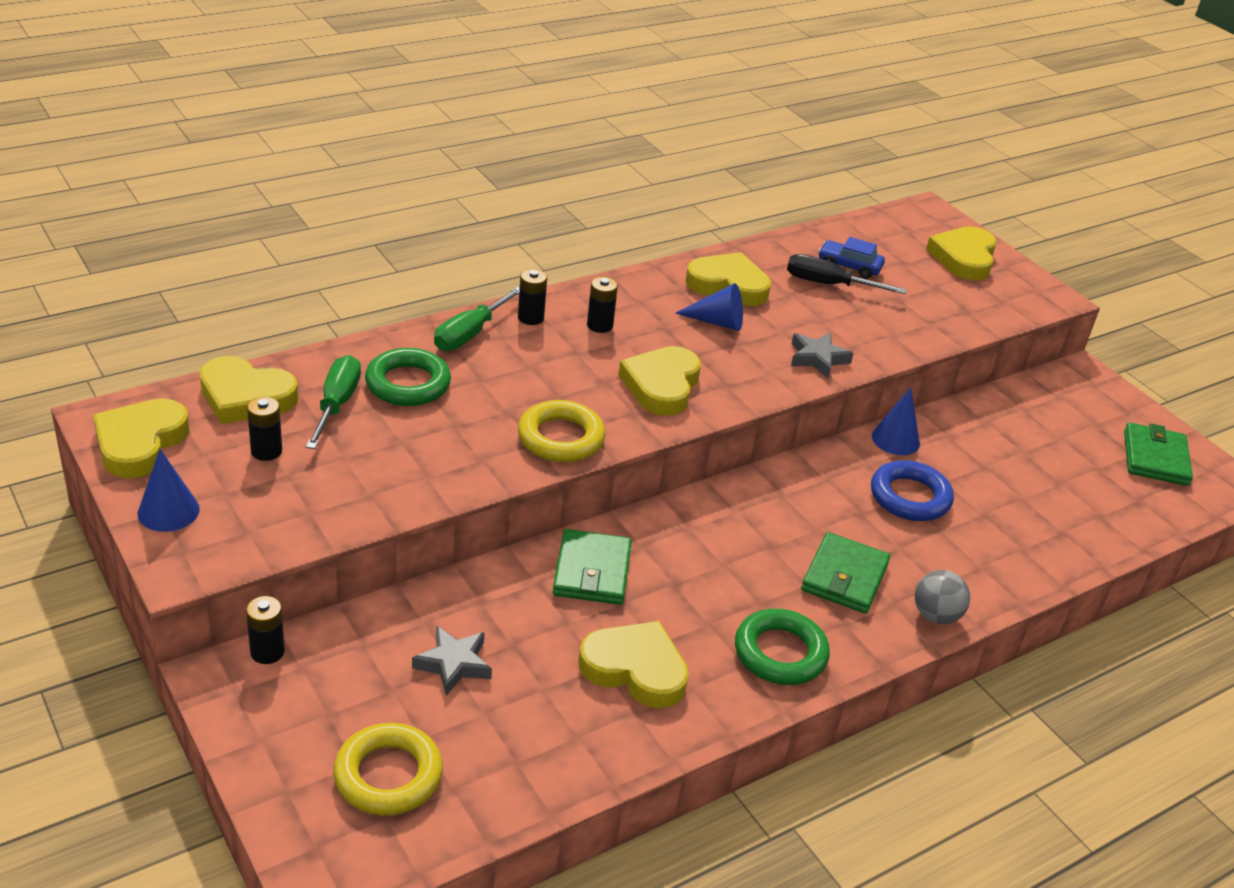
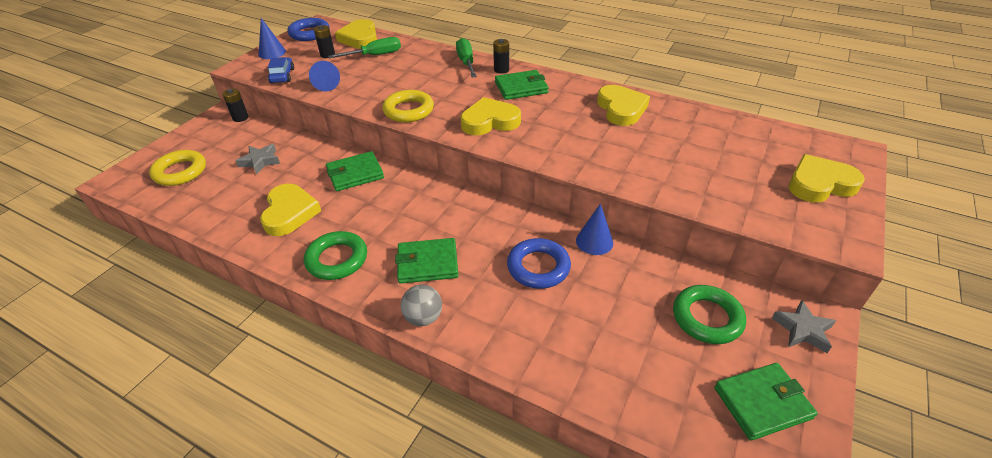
camera: 65 degrees right, 5 degrees up
(140, 443) = (309, 33): yellow heart -> blue ring
(408, 384) = (408, 63): green ring -> green ring (707, 318)
(469, 334) = (466, 62): green screwdriver -> green screwdriver turned 75 degrees clockwise
(600, 325) = (521, 88): black battery -> green wallet
(717, 322) = (577, 118): blue cone -> blue cone (327, 84)
(817, 358) = (590, 162): grey star -> grey star (803, 330)
(828, 284) = (681, 140): black screwdriver -> none
(849, 266) = (717, 141): blue car -> blue car (282, 76)

